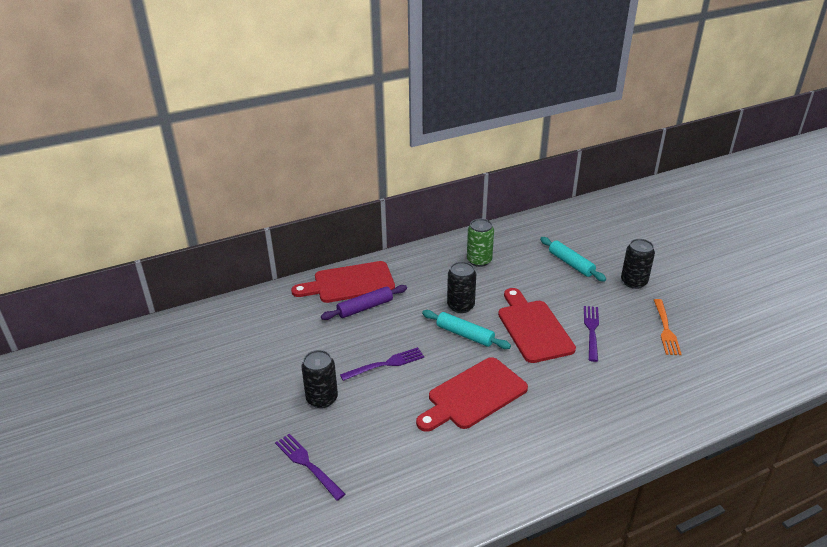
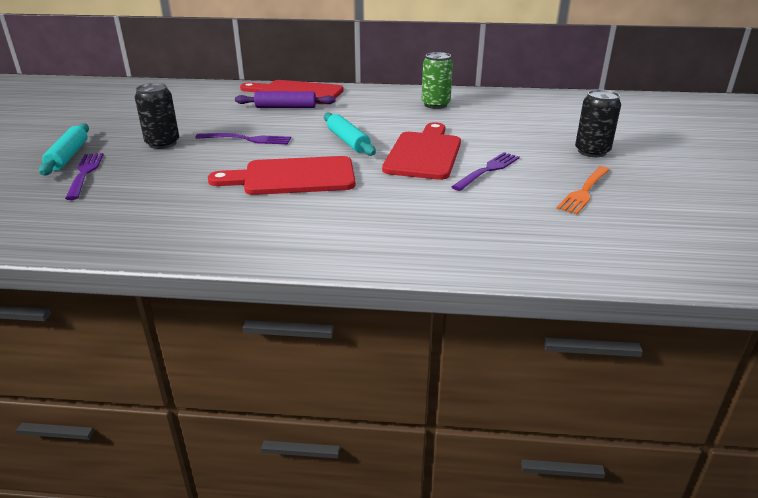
camera: 30 degrees right, 5 degrees down
(460, 306) = (373, 125): black can -> none
(571, 264) = (532, 125): turquoise rolling pin -> turquoise rolling pin (68, 156)

